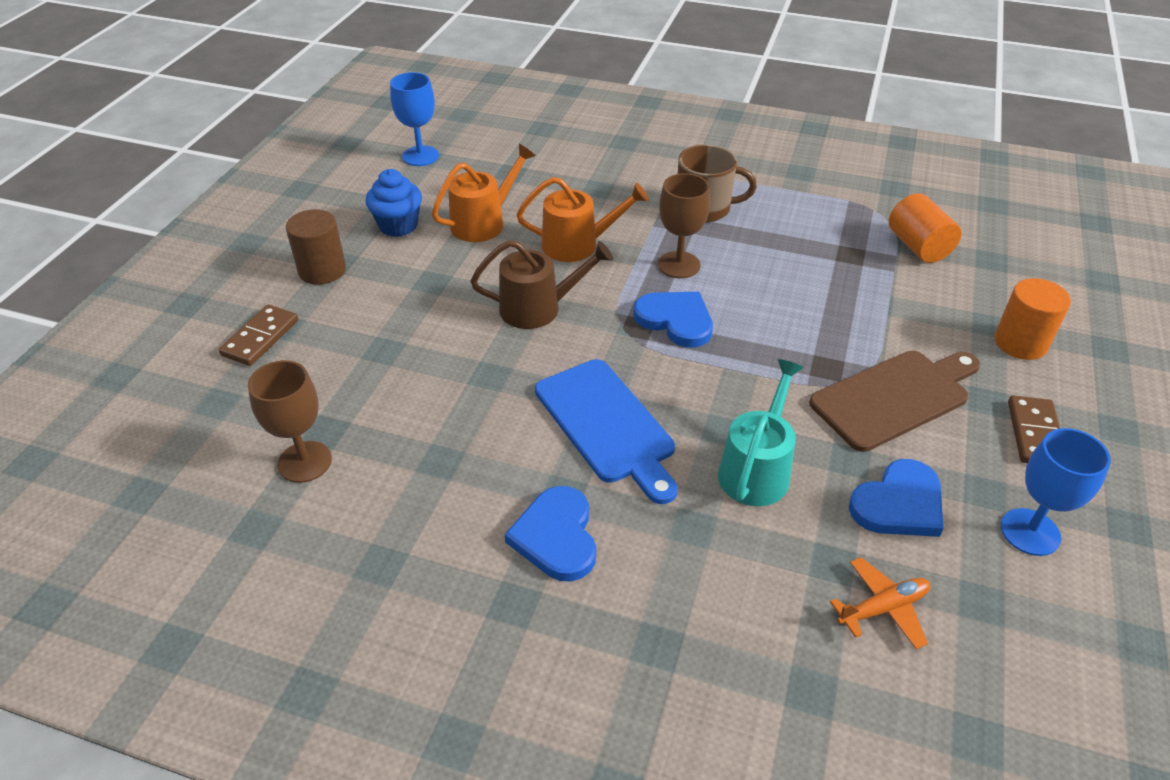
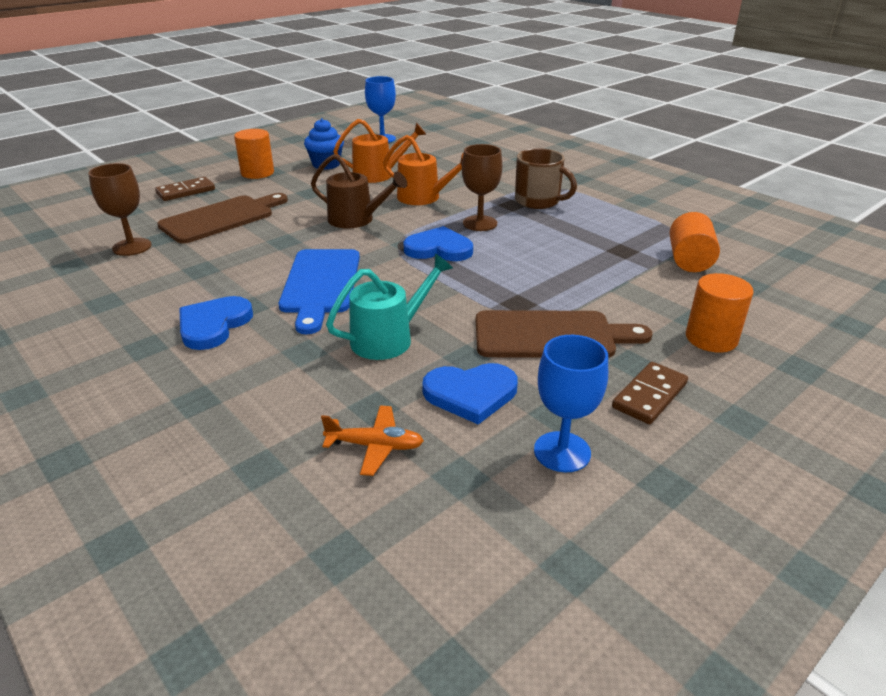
camera: 30 degrees right, 10 degrees down
(322, 270) = (257, 173): brown cylinder -> orange cylinder
(367, 367) = (221, 218): none -> brown cutting board
(675, 320) = (439, 249): blue heart -> blue heart turned 60 degrees counterclockwise

